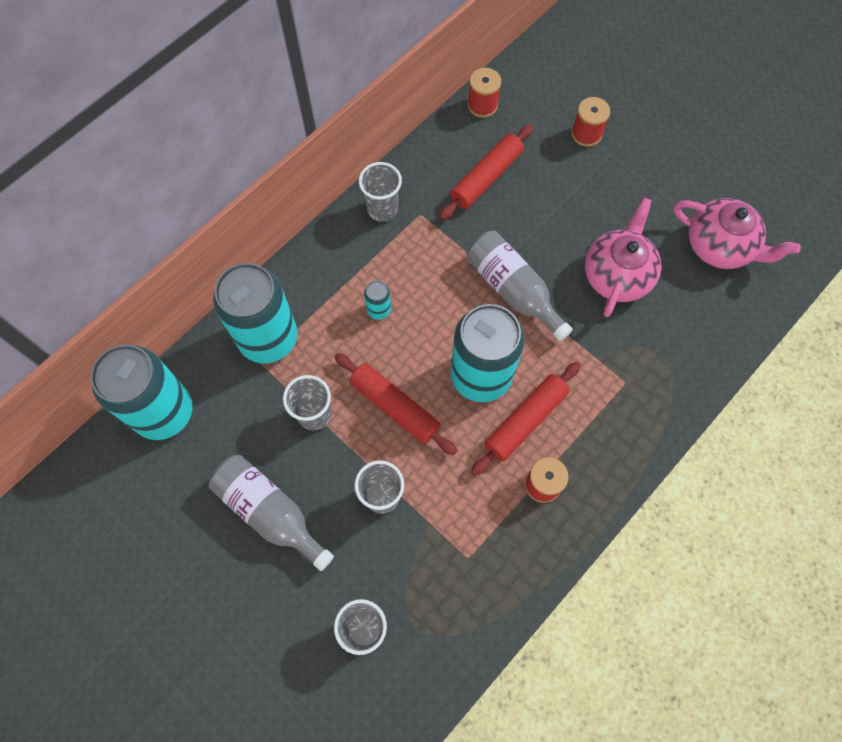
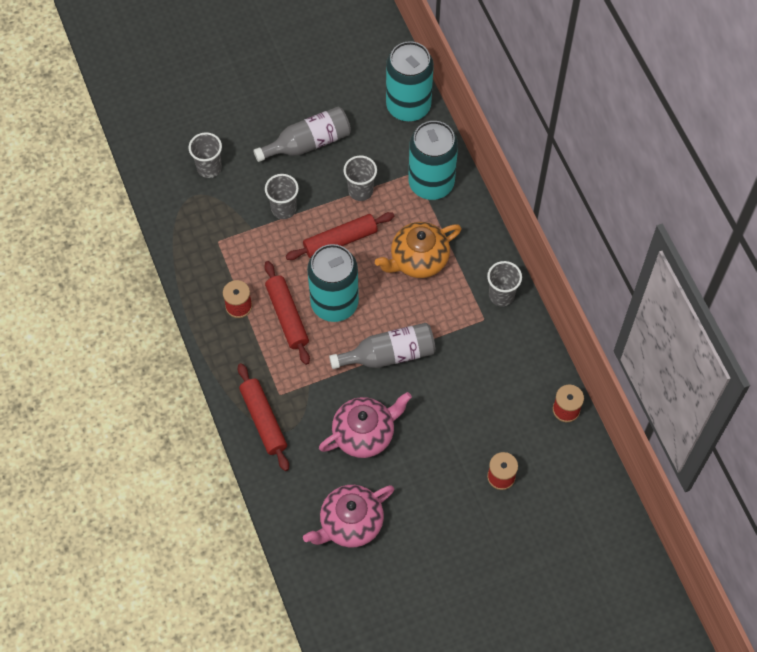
camera: 115 degrees right, 5 degrees down
(379, 309) = (418, 259): turquoise can -> orange teapot
(486, 178) = (494, 380): red rolling pin -> red rolling pin (263, 420)
(617, 275) = (364, 433): pink teapot -> pink teapot turned 75 degrees counterclockwise

